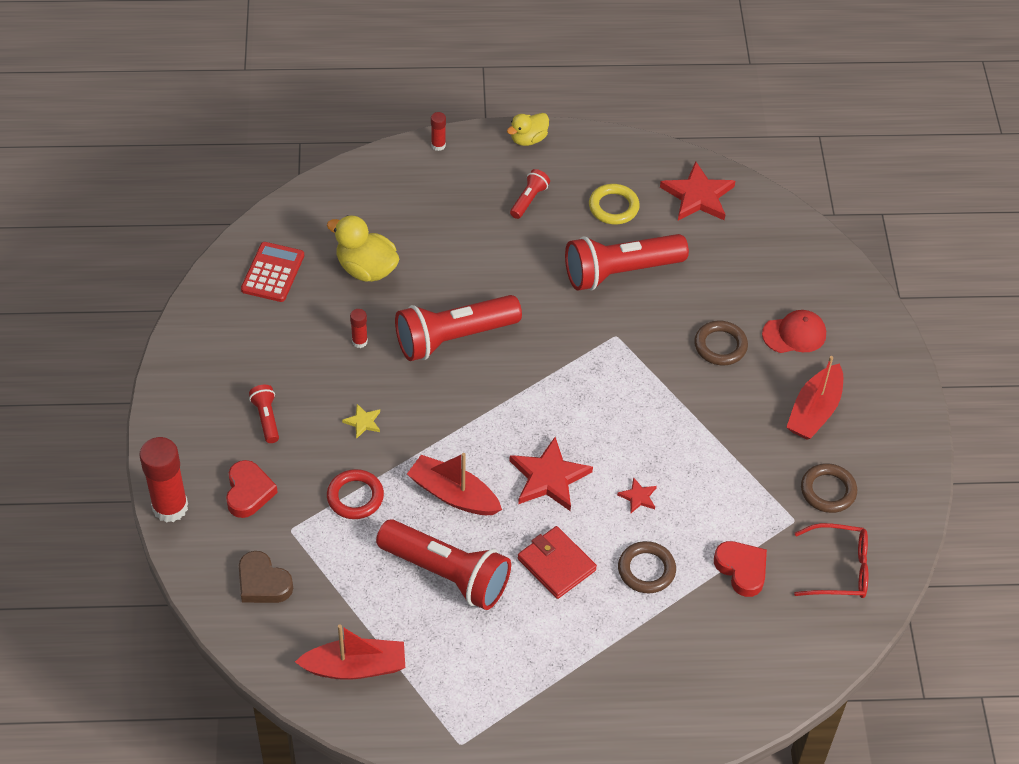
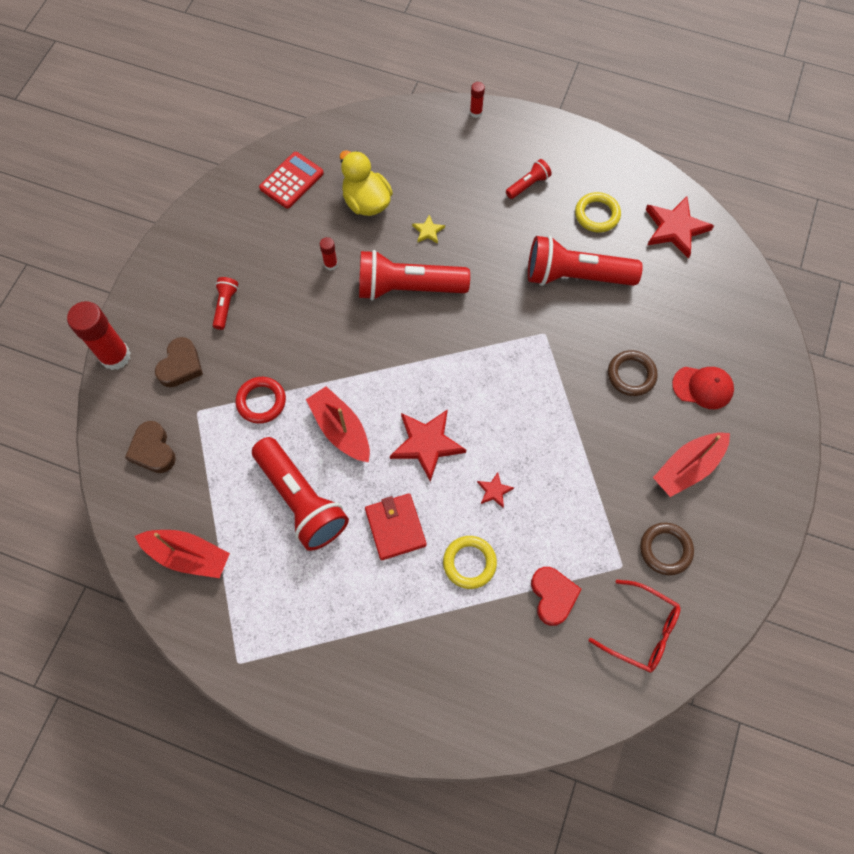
camera: 25 degrees right, 15 degrees up
(248, 492) = (181, 366): red heart -> brown heart
(363, 422) = (299, 337): yellow star -> yellow star (428, 231)
(528, 139) = (553, 130): yellow duck -> none
(646, 570) = (469, 563): brown ring -> yellow ring

